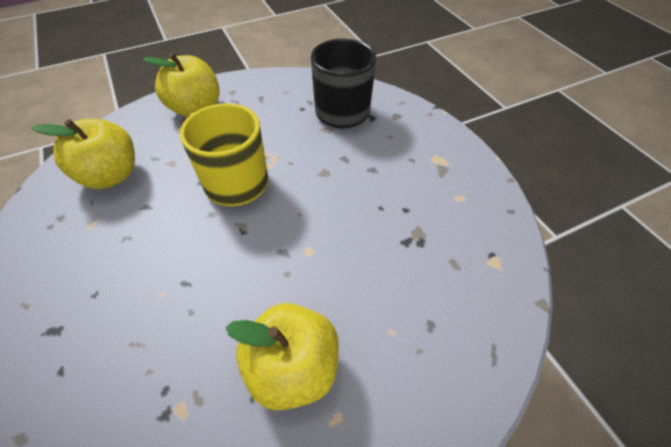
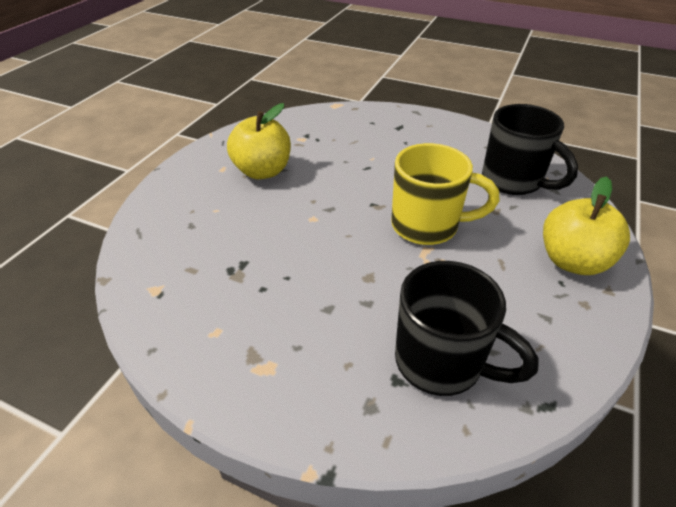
camera: 140 degrees right, 10 degrees down
(111, 175) = (514, 181): yellow apple -> black mug

